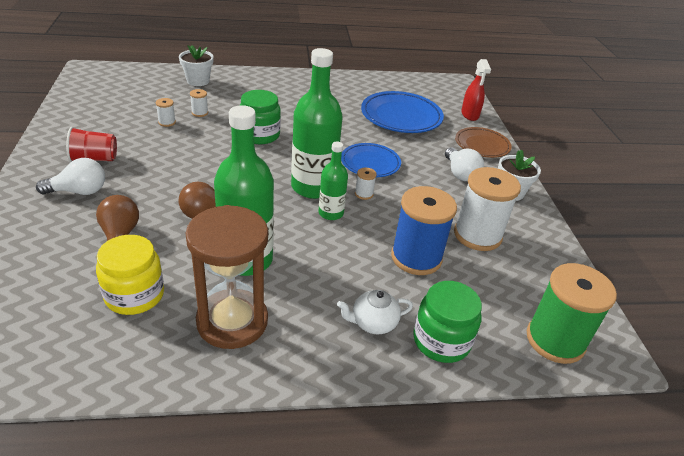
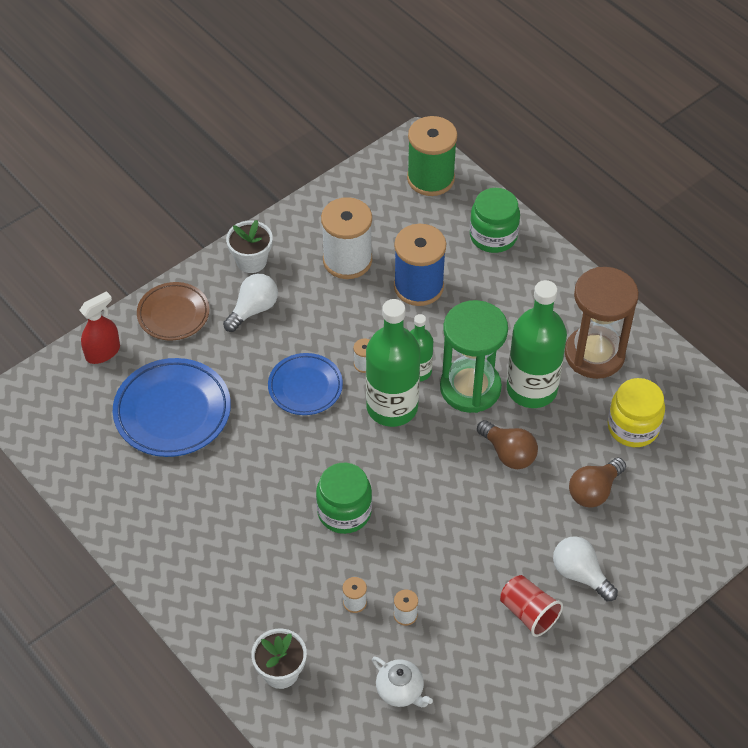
camera: 120 degrees left, 15 degrees up
(286, 229) = (470, 388): none -> green hourglass
(373, 323) = (515, 278): white teapot -> white teapot (400, 691)

